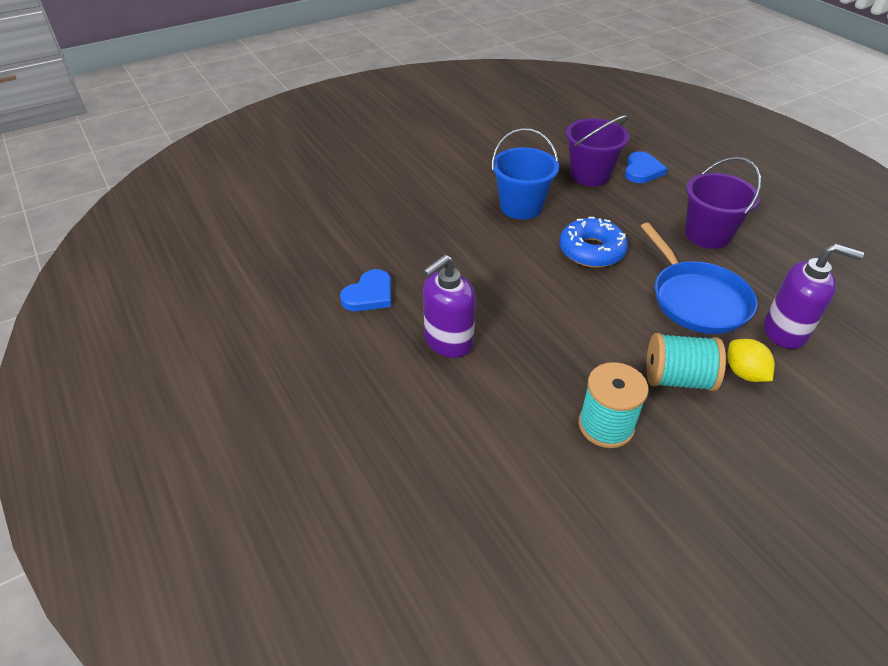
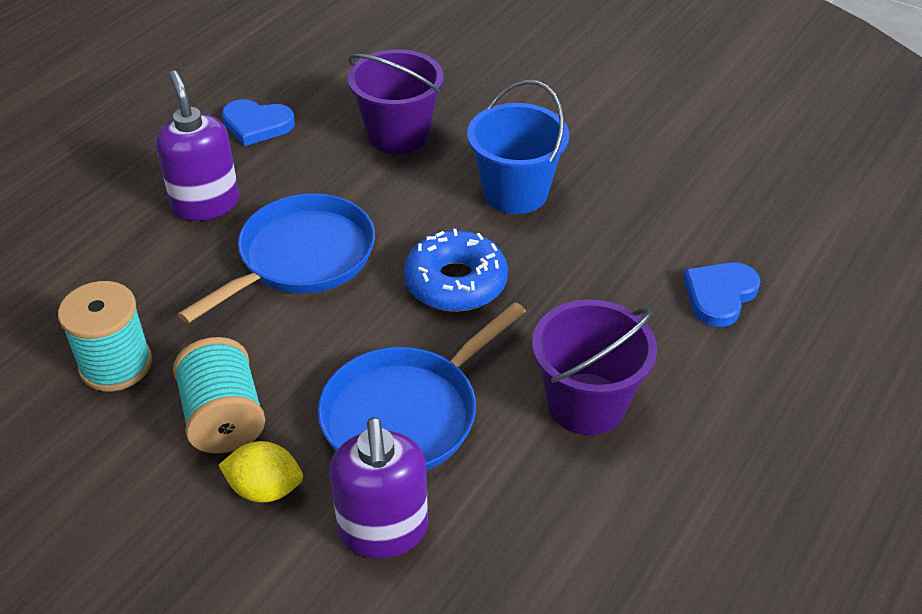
camera: 65 degrees right, 0 degrees up
(448, 341) = (206, 204): purple soap dispenser -> purple soap dispenser turned 45 degrees clockwise
(535, 308) = (301, 257): none -> blue pan
(590, 175) = (655, 240): purple bucket -> purple bucket (398, 135)
(642, 170) = (719, 295): blue heart -> blue heart turned 135 degrees clockwise
(744, 373) = (265, 489): yellow lemon -> yellow lemon turned 60 degrees clockwise

